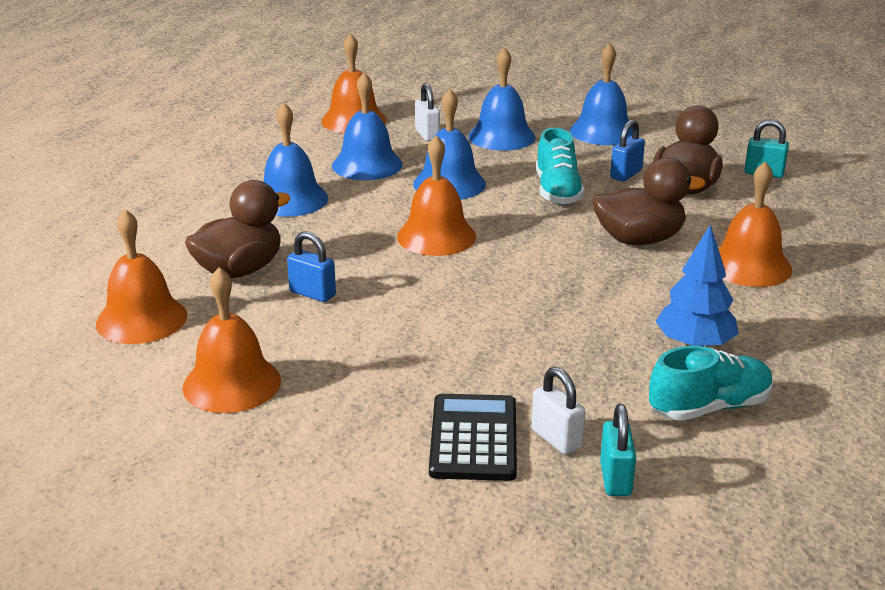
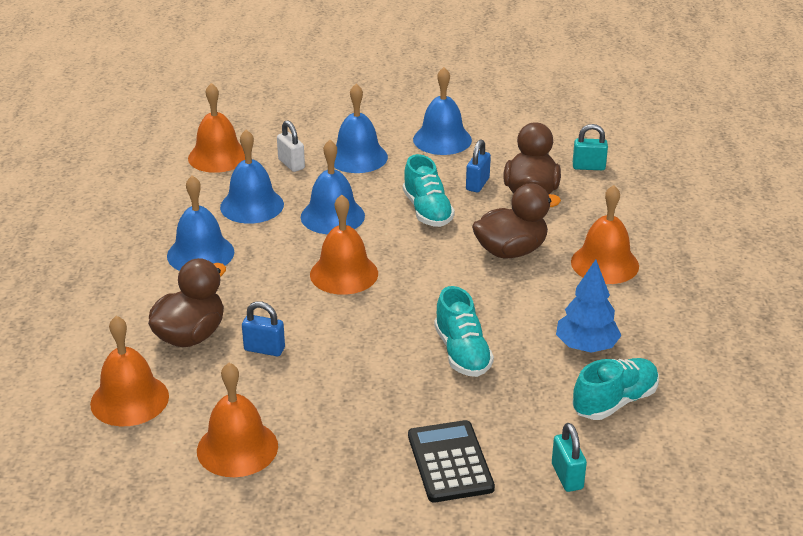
camera: 15 degrees left, 5 degrees up
(538, 329) = (462, 353): none -> turquoise shoe
(556, 439) = (512, 451): white padlock -> none

